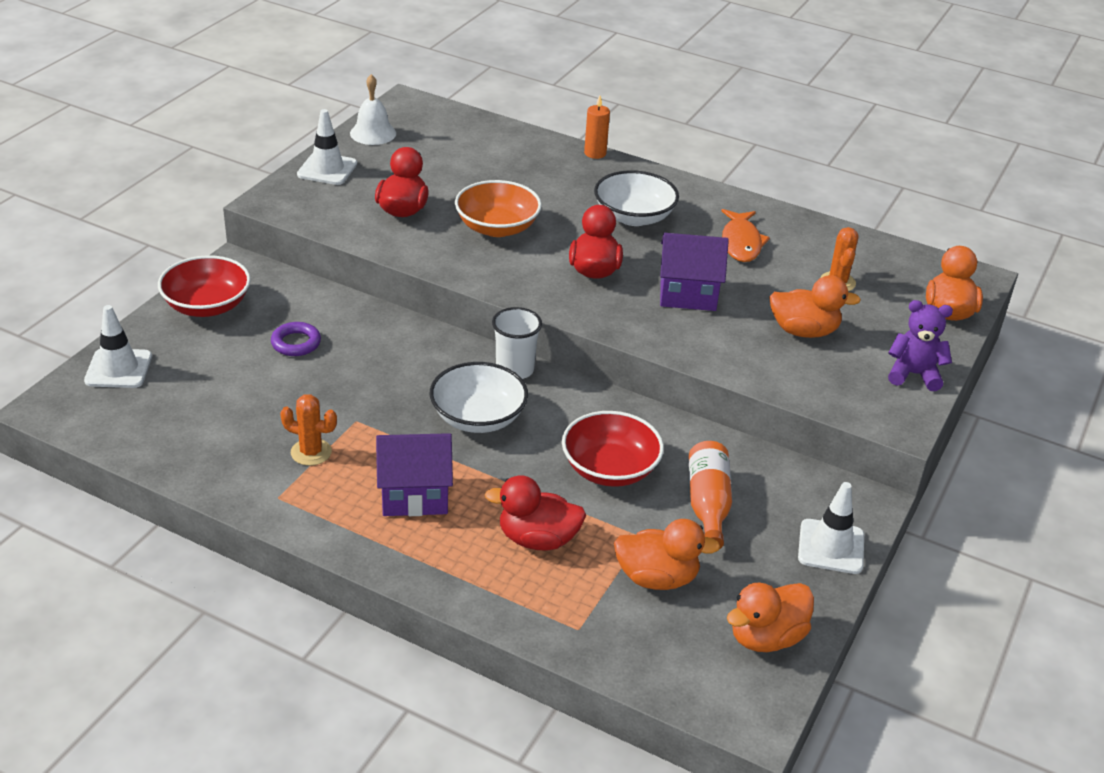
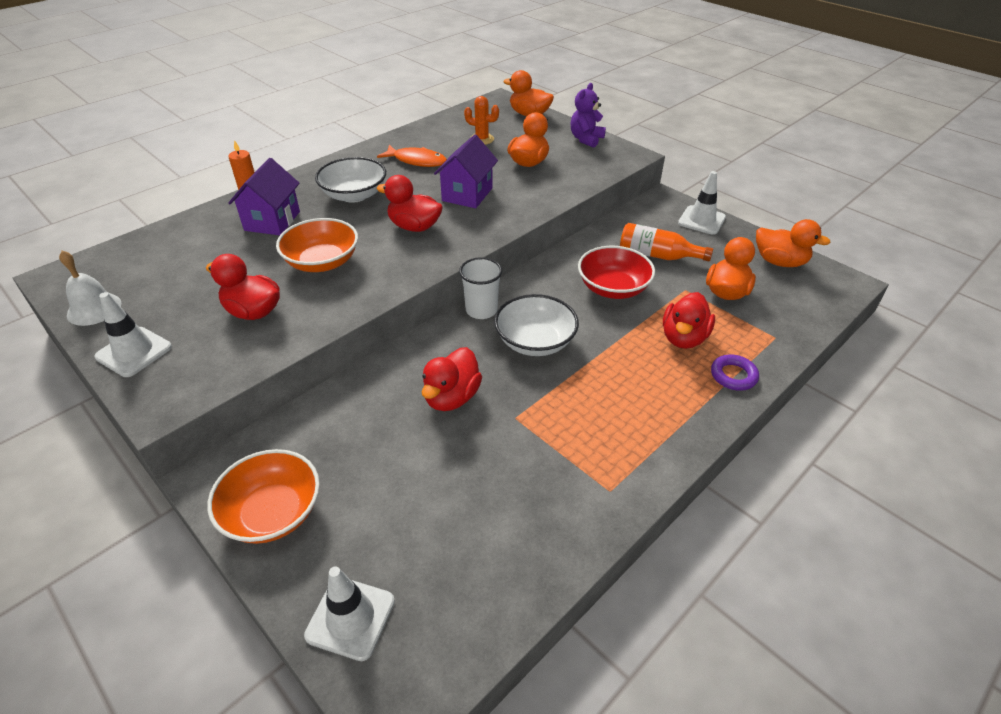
camera: 70 degrees left, 5 degrees up
(207, 306) = (272, 512): red bowl -> orange bowl
(296, 343) = (380, 444): purple ring -> purple ring (733, 375)
(311, 452) = (551, 456): orange cactus -> none
(370, 374) = (451, 397): none -> red duck
(414, 496) = (624, 396): purple house -> purple house (272, 221)
(766, 637) = (779, 262): orange duck -> orange duck turned 45 degrees counterclockwise

